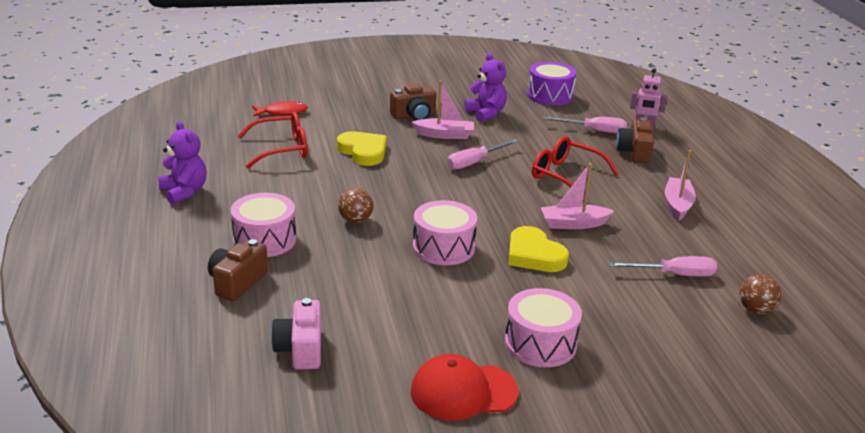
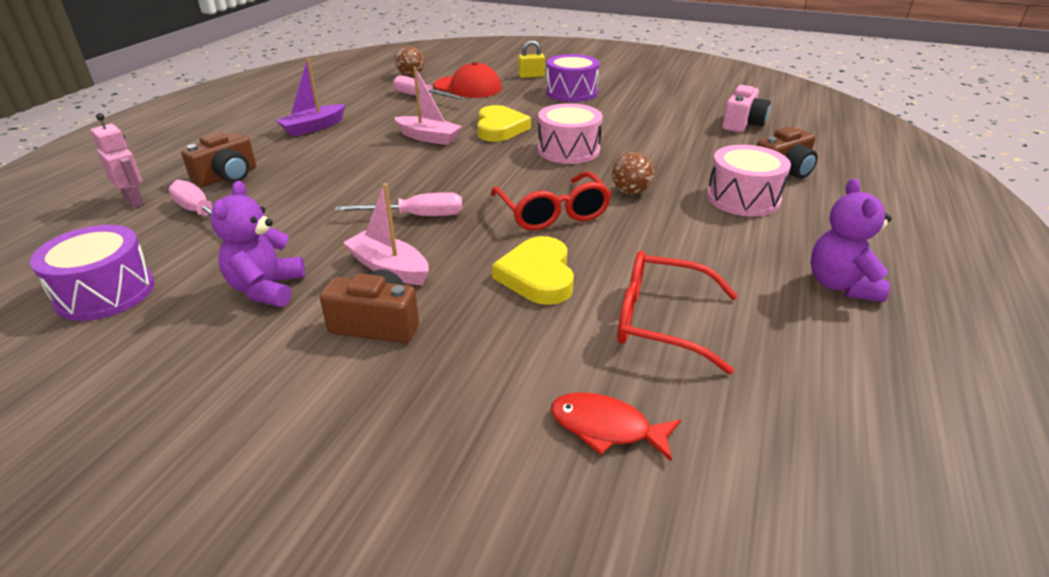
camera: 145 degrees left, 5 degrees up
(463, 391) = (646, 88): red cap -> red cap (468, 87)
(540, 343) = (571, 92): pink drum -> purple drum
(566, 176) = (350, 174): red glasses -> red glasses (552, 212)
(631, 365) = (531, 76): none -> yellow padlock
(677, 205) = (313, 127): pink boat -> purple boat

